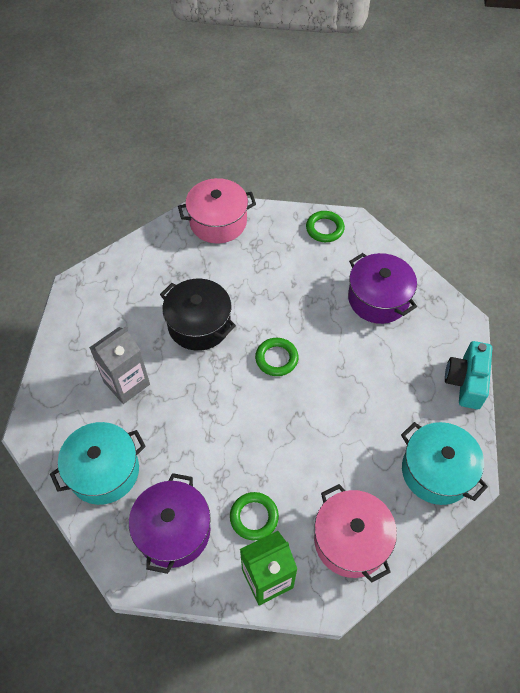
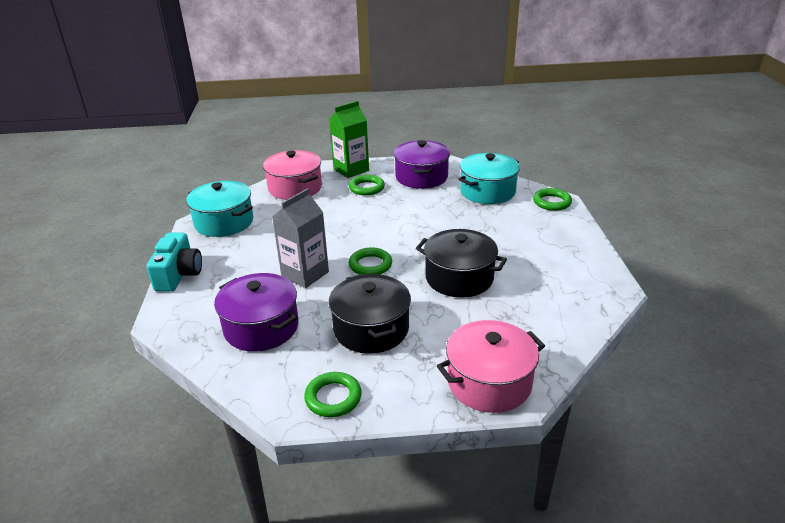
camera: 170 degrees right, 25 degrees down
(43, 429) = (552, 202): none -> green ring
(126, 383) = (503, 232): grey carton -> grey carton (305, 274)
(289, 281) = (371, 329): none -> black pot

